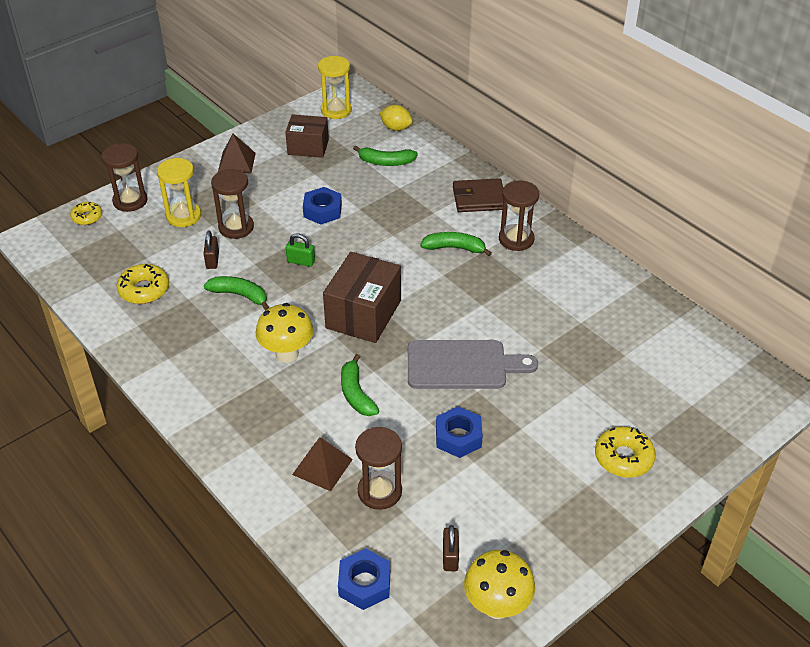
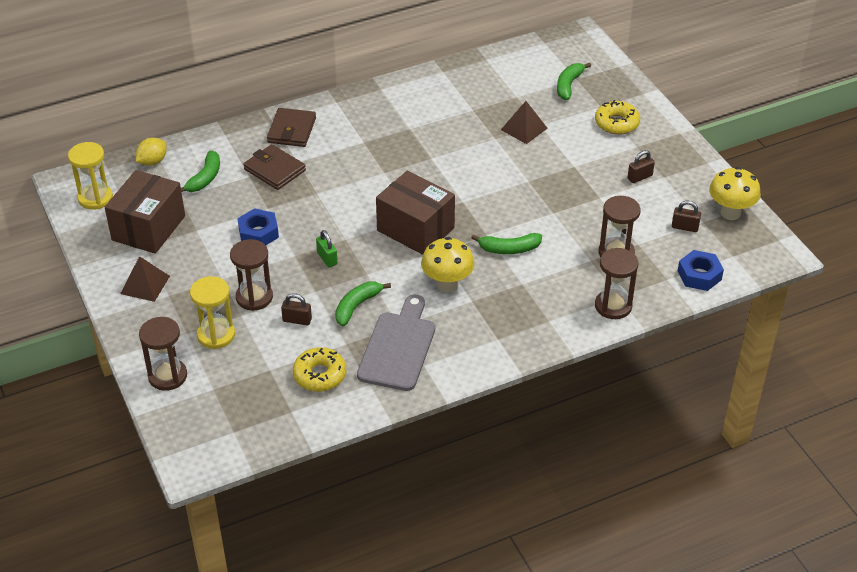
camera: 75 degrees left, 0 degrees up
(87, 217) = (178, 414): yellow donut -> none
(301, 261) = (327, 258): green padlock -> green padlock turned 60 degrees counterclockwise
(308, 147) = (148, 228): brown box -> brown box, size x1.52
(322, 467) = (582, 281): brown pyramid -> brown pyramid (524, 129)
(415, 201) = (274, 170): none -> brown wallet
(454, 248) = (353, 159): green banana -> green banana (568, 85)
(458, 437) = (573, 200): blue nut -> none
(462, 365) = (497, 183): grey cutting board -> grey cutting board (398, 347)
(516, 239) = (358, 121): brown hourglass -> brown hourglass (613, 306)
(528, 496) = (640, 177): none -> brown padlock

